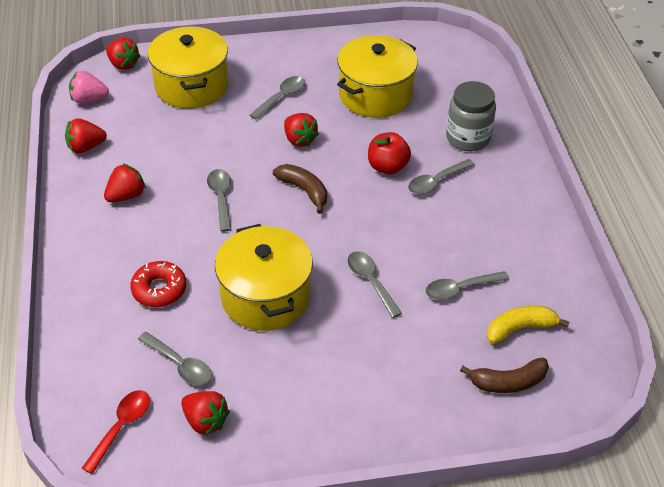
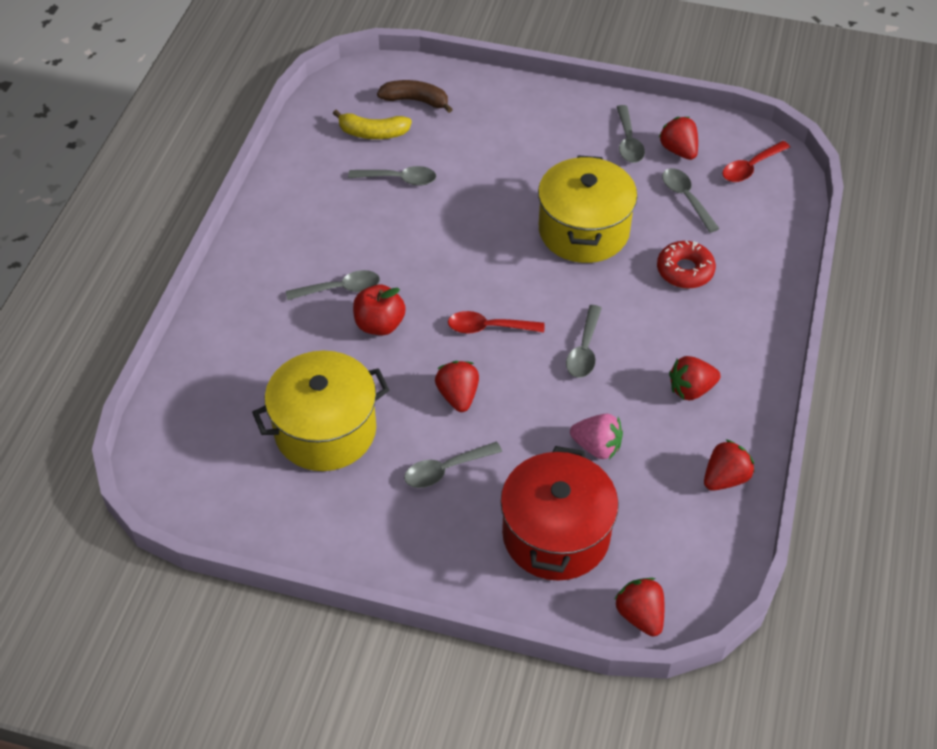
camera: 155 degrees left, 5 degrees up
(86, 147) = (725, 478): red strawberry -> red strawberry turned 45 degrees counterclockwise
(89, 99) = (705, 561): pink strawberry -> pink strawberry (597, 447)
(192, 86) = (556, 534): yellow pot -> red pot
(304, 190) = (488, 327): brown banana -> red spoon
(370, 281) = (476, 212): grey spoon -> grey spoon (628, 142)
(468, 138) = (264, 329): grey jar -> none

